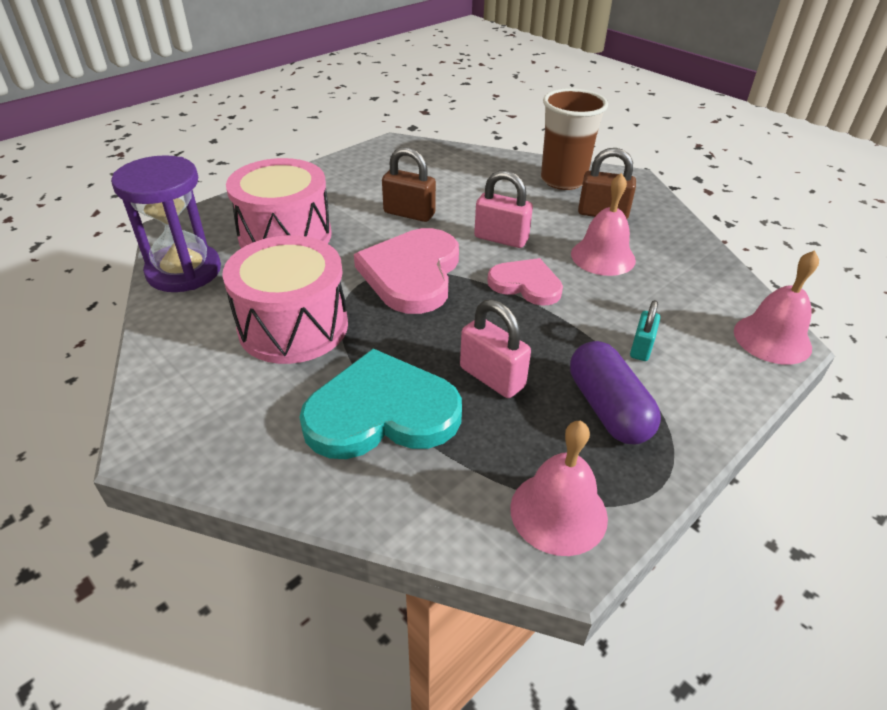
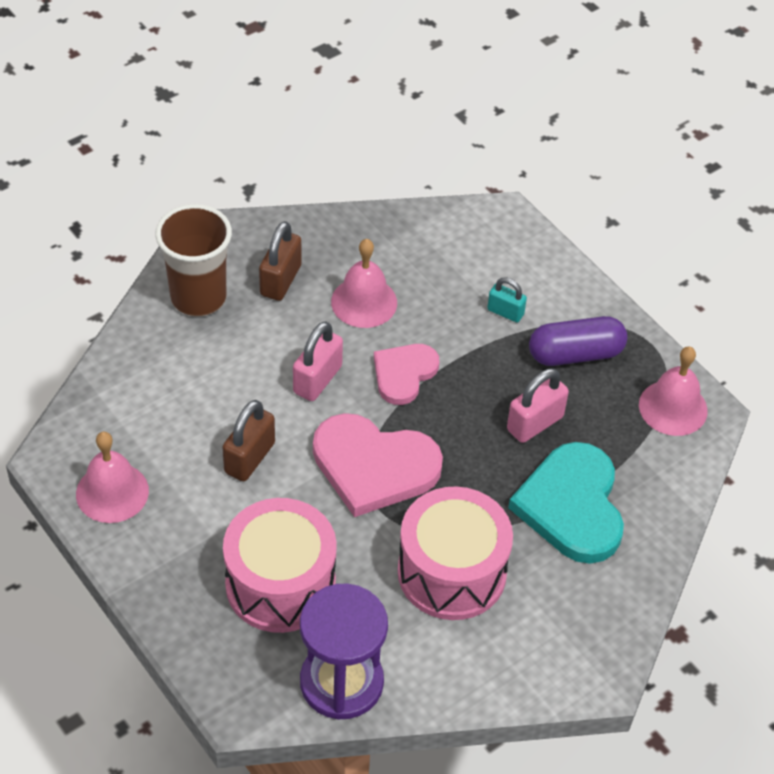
camera: 85 degrees left, 10 degrees up
(772, 339) = (501, 222): pink bell -> pink bell (112, 492)

